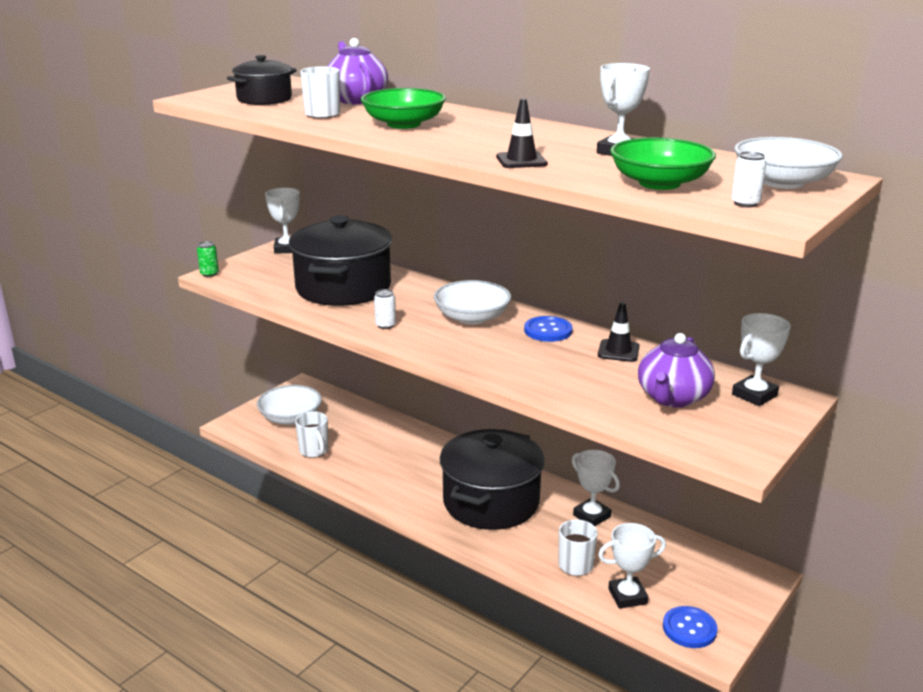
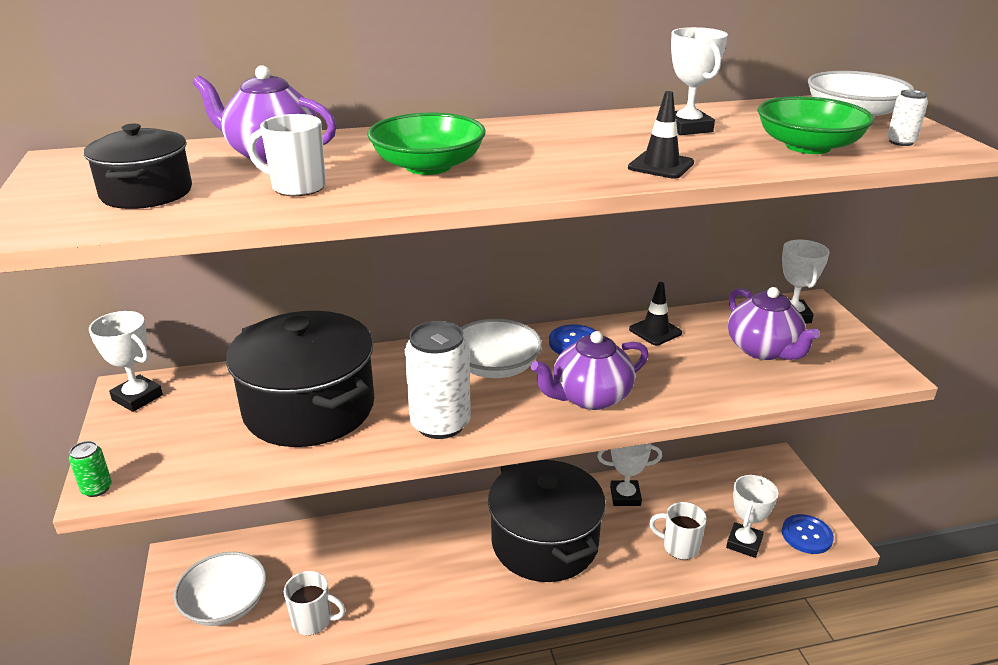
camera: 50 degrees left, 5 degrees up
(385, 325) = (440, 424): white can -> white can, size x2.26
(490, 357) = (589, 397): none -> purple teapot

